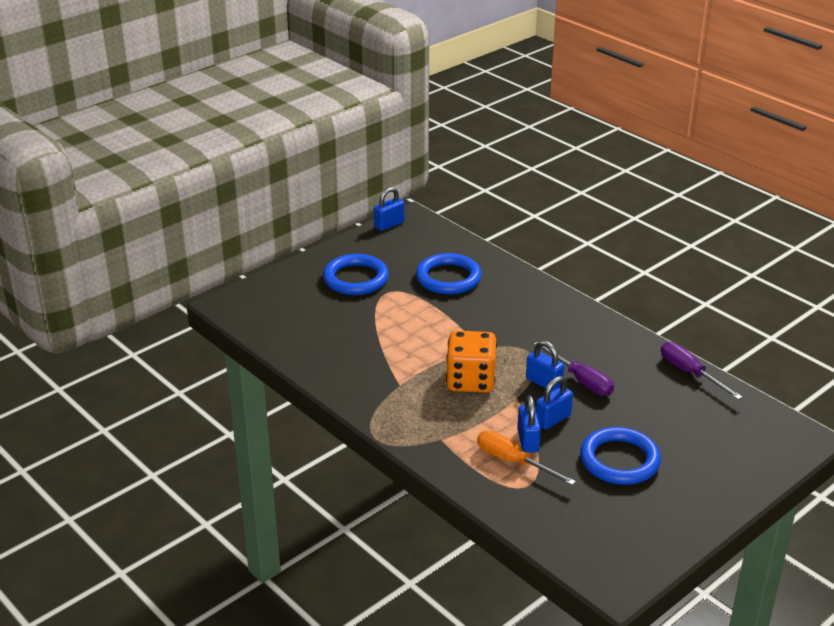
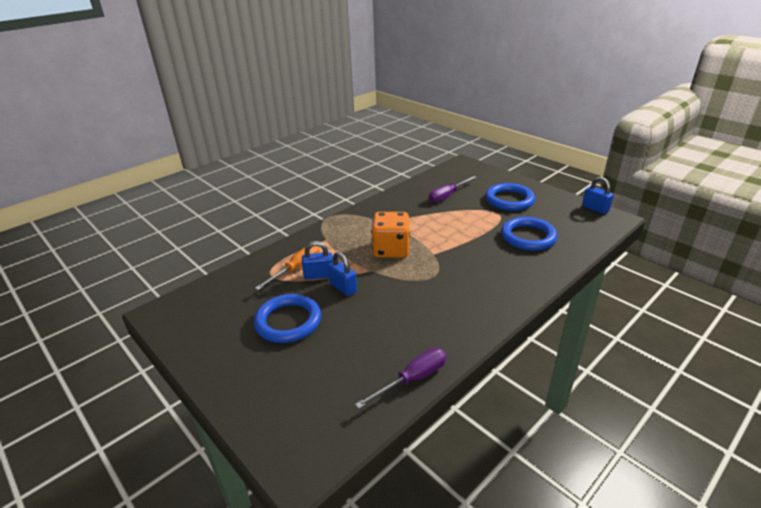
camera: 90 degrees right, 0 degrees up
(544, 383) = (390, 284): blue padlock -> none
(580, 380) = (395, 304): purple screwdriver -> purple screwdriver (447, 195)

